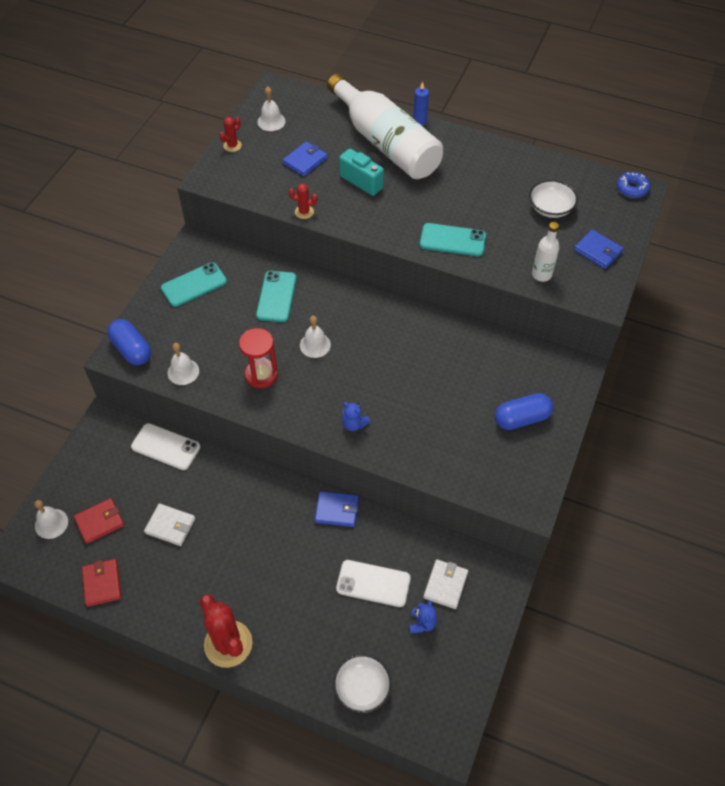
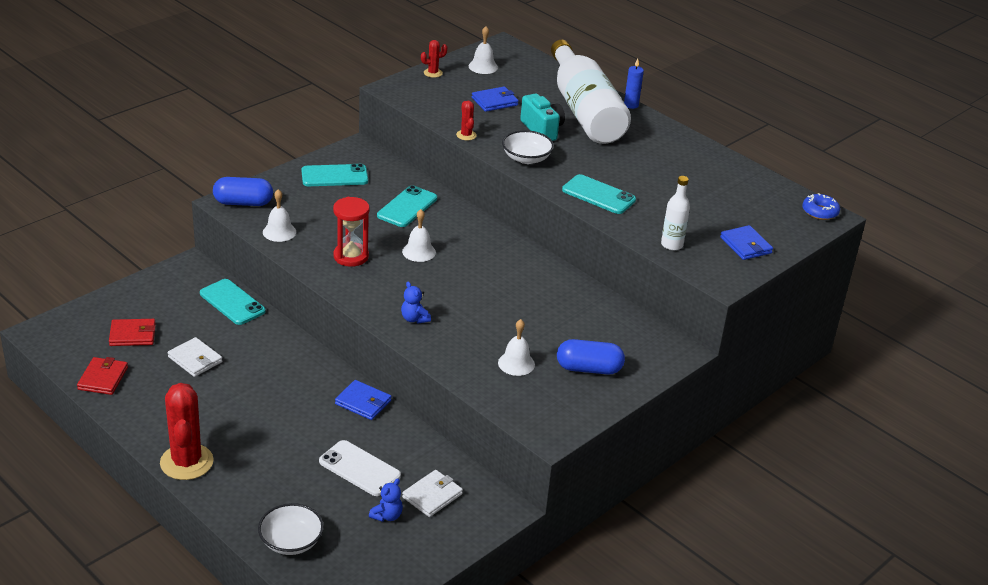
camera: 20 degrees right, 20 degrees down
(51, 523) = (89, 321): white bell -> white bell (516, 363)
(131, 350) = (243, 203): blue capsule -> blue capsule turned 75 degrees counterclockwise
(166, 447) = (232, 302): white phone -> turquoise phone
(304, 212) = (466, 135): red cactus -> red cactus turned 45 degrees clockwise
(550, 208) = (719, 201): white bowl -> white bowl (526, 158)

